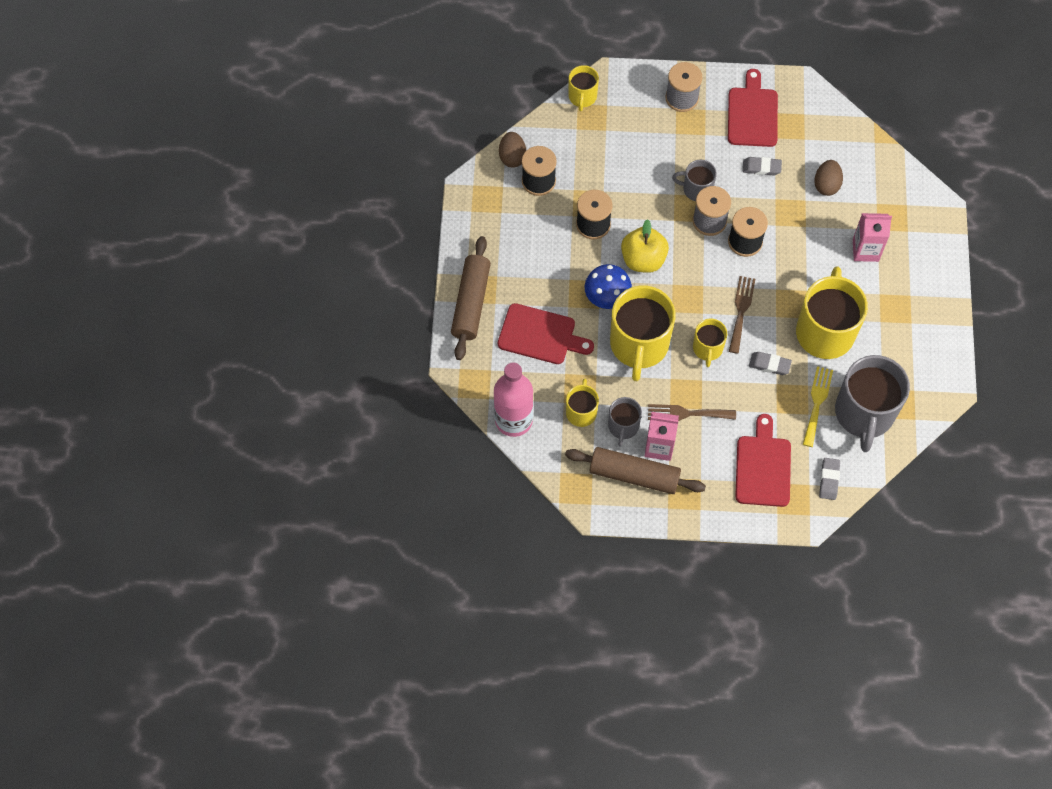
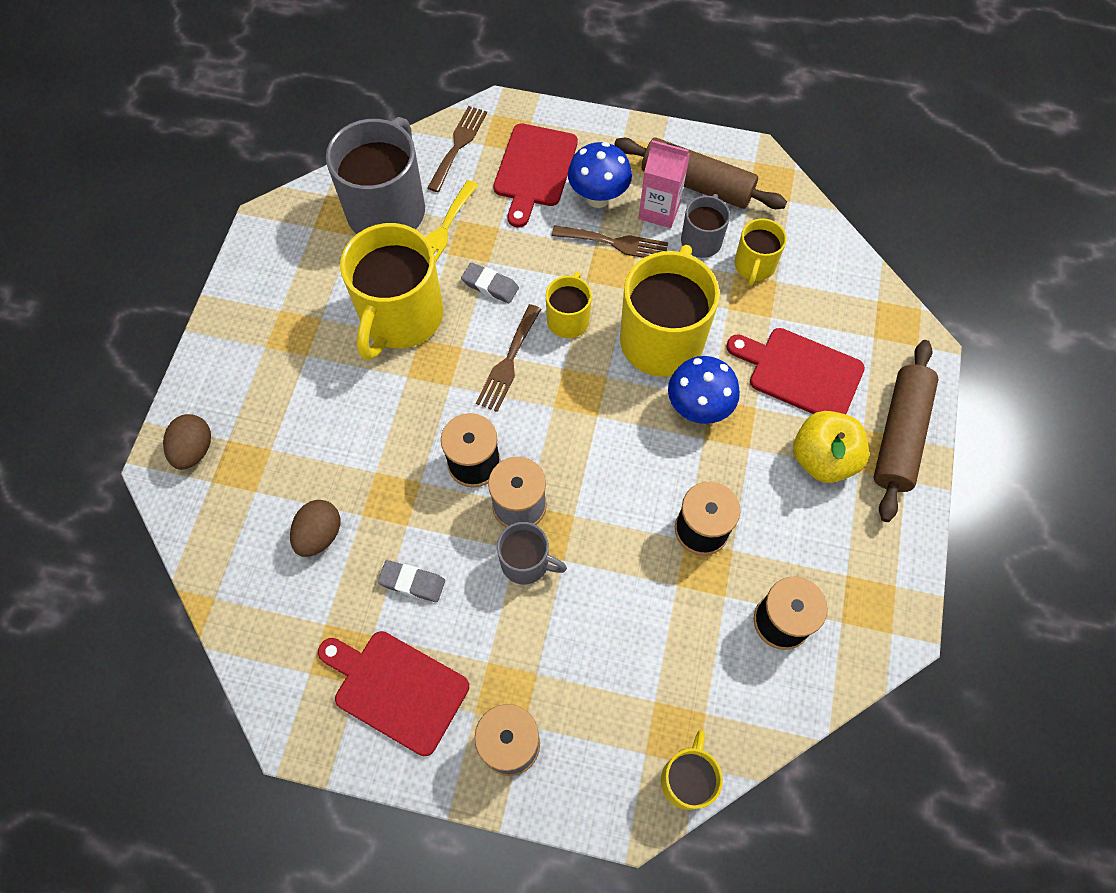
camera: 170 degrees left, 0 degrees up
(512, 157) = (822, 675): brown egg -> brown egg (194, 450)
(513, 420) = (846, 269): pink bottle -> none
(643, 259) = (633, 460): yellow apple -> yellow apple (823, 458)
(708, 450) = (598, 197): none -> blue mushroom
(752, 114) = (396, 688): red cutting board -> red cutting board turned 105 degrees clockwise
(829, 480) = (458, 145): grey eraser -> brown fork
(865, 250) = (301, 420): pink carton -> none

